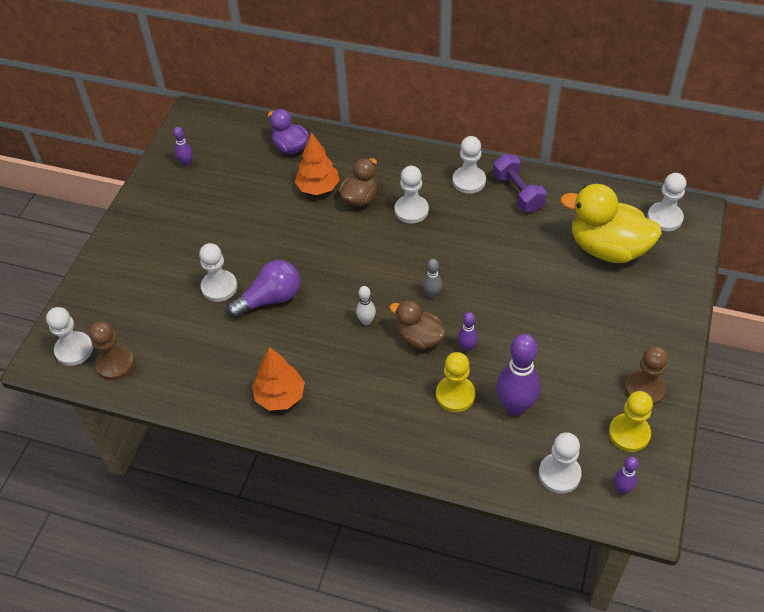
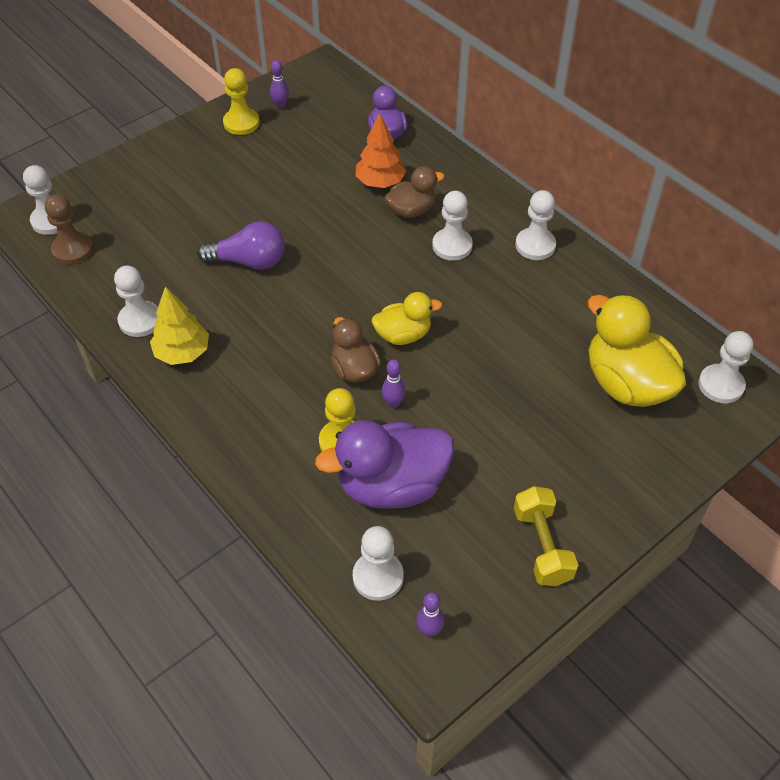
camera: 30 degrees right, 0 degrees up
(219, 287) = (214, 228): white pawn -> white pawn (140, 320)
(280, 396) = (182, 353): orange tree -> yellow tree
(366, 321) = (318, 327): white bowling pin -> none
(432, 294) = (403, 335): grey bowling pin -> yellow duck
(515, 406) = (391, 486): purple bowling pin -> purple duck
(517, 193) = (577, 281): purple dumbbell -> none
(629, 433) = (485, 580): yellow pawn -> yellow pawn (241, 123)
(644, 389) = (542, 546): brown pawn -> yellow dumbbell

